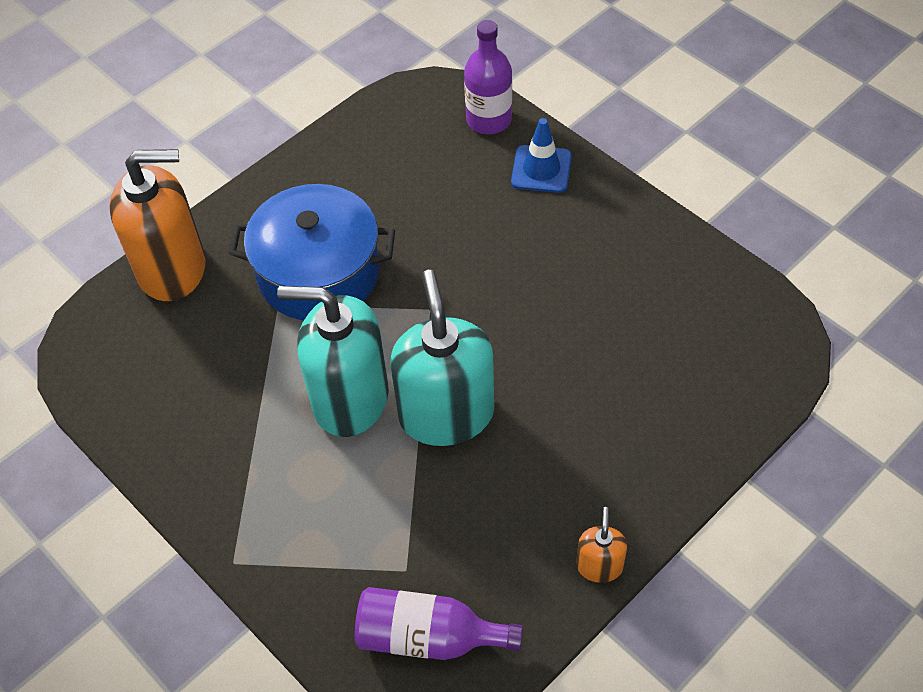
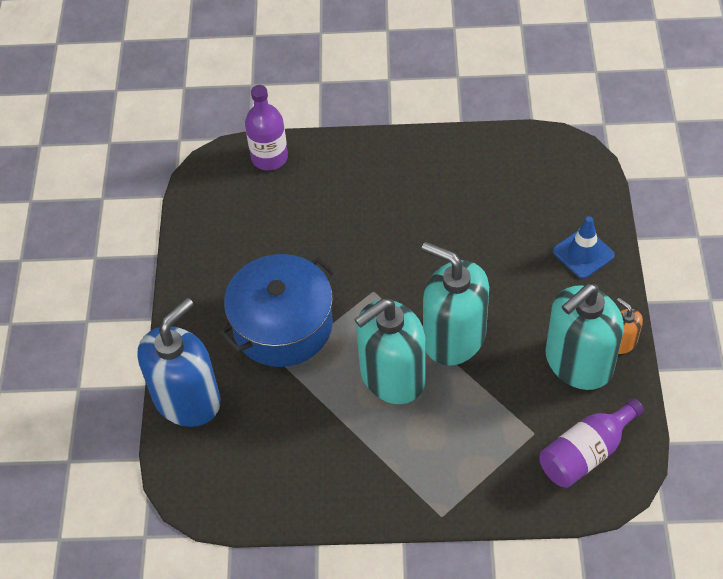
camera: 45 degrees left, 0 degrees up
(172, 269) = (187, 399): orange soap dispenser -> blue soap dispenser
(530, 545) = (578, 362): none -> turquoise soap dispenser
(541, 169) = (337, 162): blue traffic cone -> blue traffic cone (583, 253)

